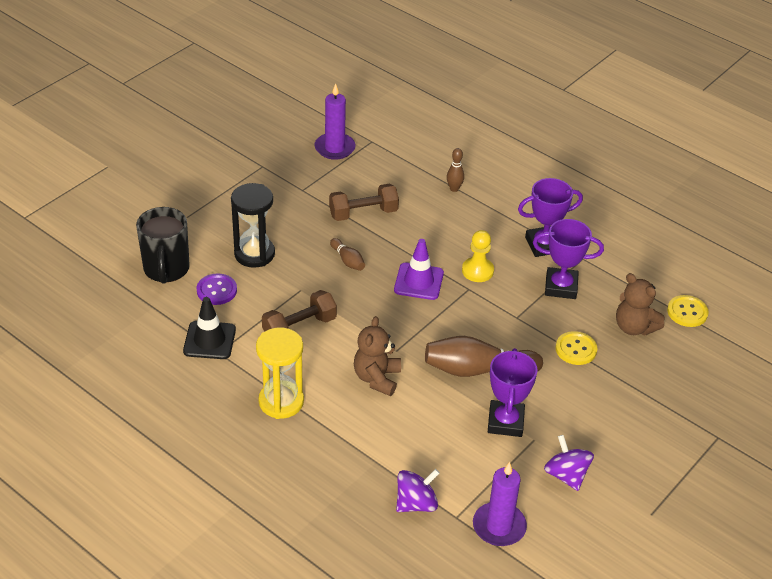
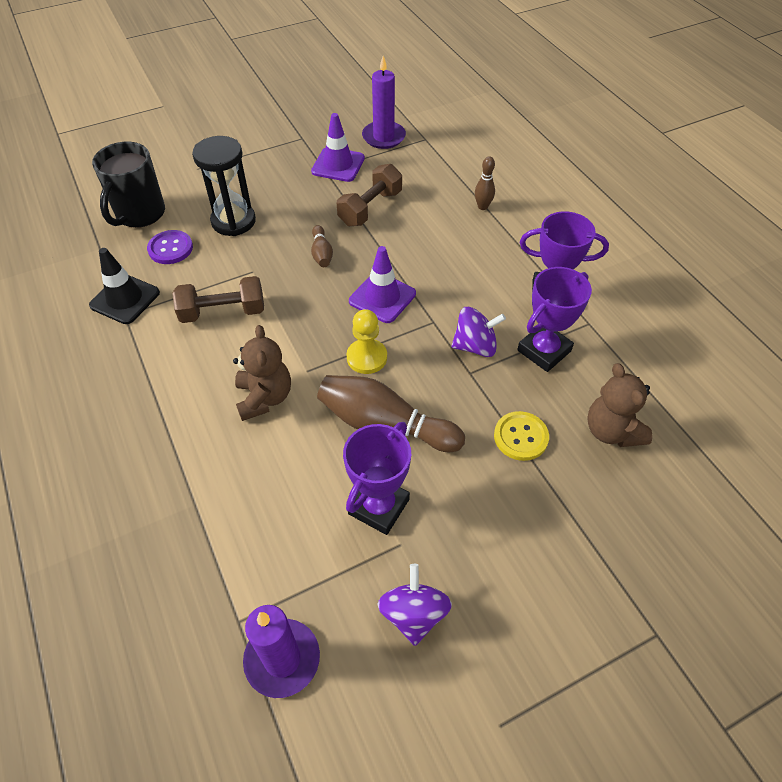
camera: 25 degrees right, 10 degrees up
(281, 402) = (145, 392): yellow hourglass -> none
(311, 183) = (338, 165): none -> purple traffic cone
(363, 213) = (370, 208): brown dumbbell -> brown dumbbell turned 60 degrees counterclockwise
(377, 378) = (264, 398): brown teddy bear -> brown teddy bear turned 135 degrees clockwise
(416, 503) = (203, 582): purple spinning top -> purple spinning top (475, 346)
(477, 271) = (455, 304): yellow pawn -> yellow pawn (367, 357)
(561, 287) = (544, 351): purple trophy -> purple trophy turned 75 degrees counterclockwise
(687, 312) = (693, 432): yellow button -> none

